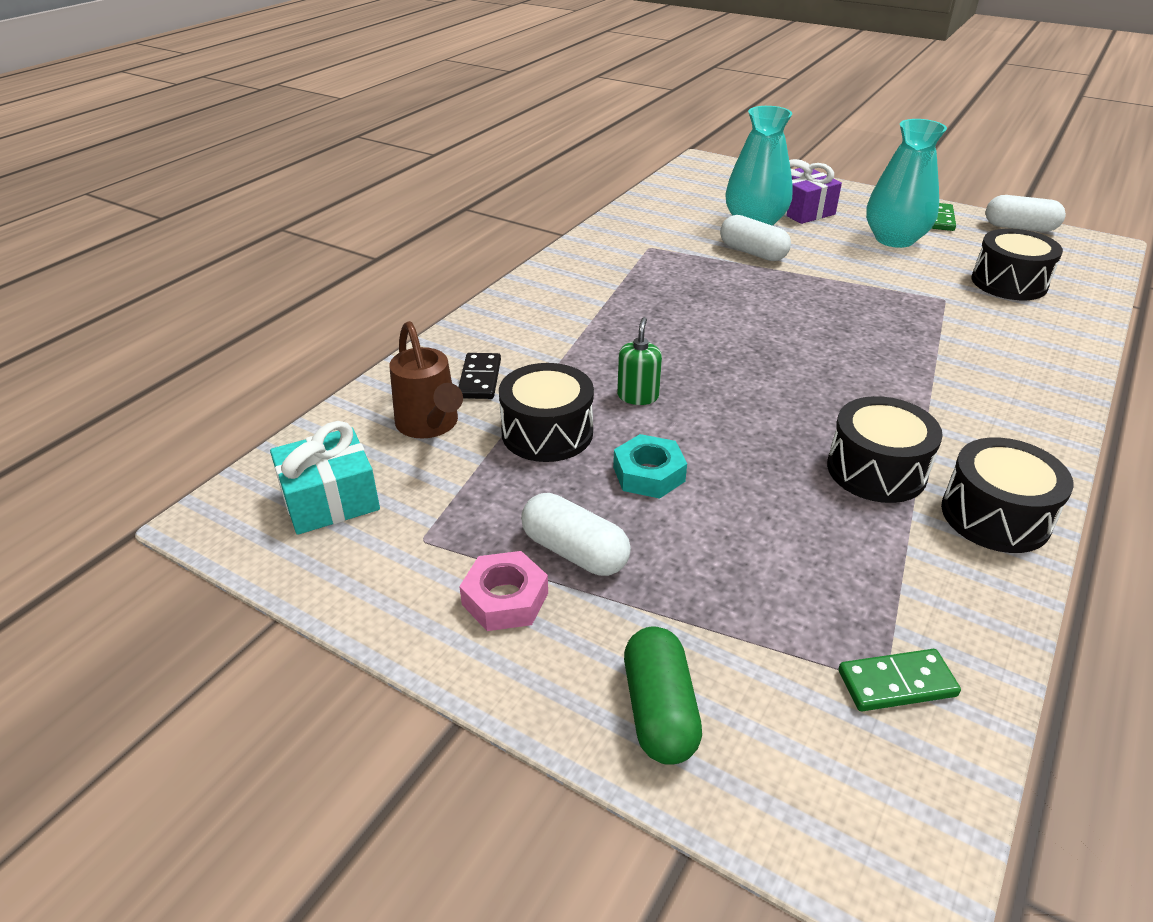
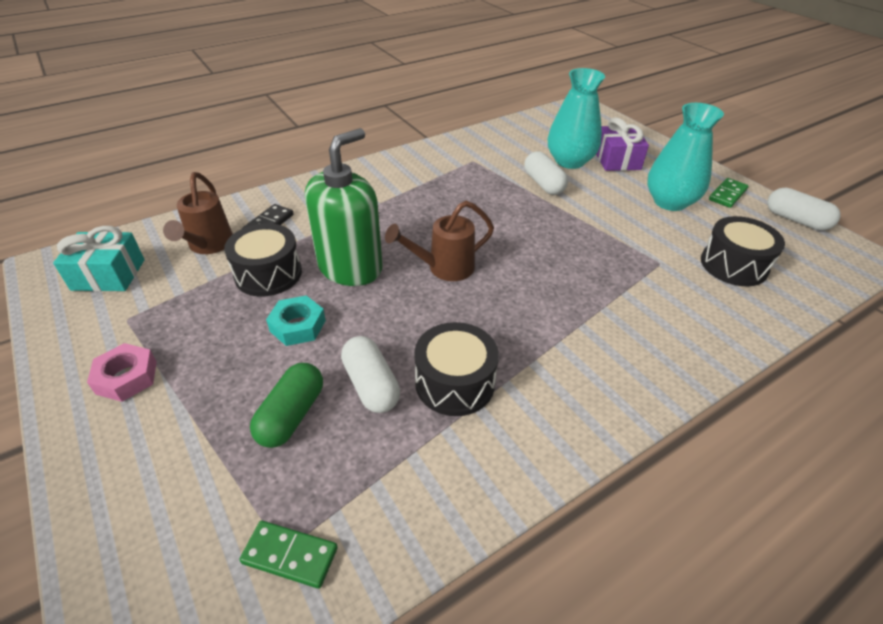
camera: 25 degrees right, 5 degrees up
(575, 551) = (197, 362): white capsule -> white capsule (371, 385)
(638, 396) = (350, 267): green soap dispenser -> green soap dispenser, size x2.27
(659, 711) = (126, 496): green capsule -> green capsule (291, 415)
(743, 366) = (444, 268): none -> brown watering can
(995, 516) = (507, 457): black drum -> none

